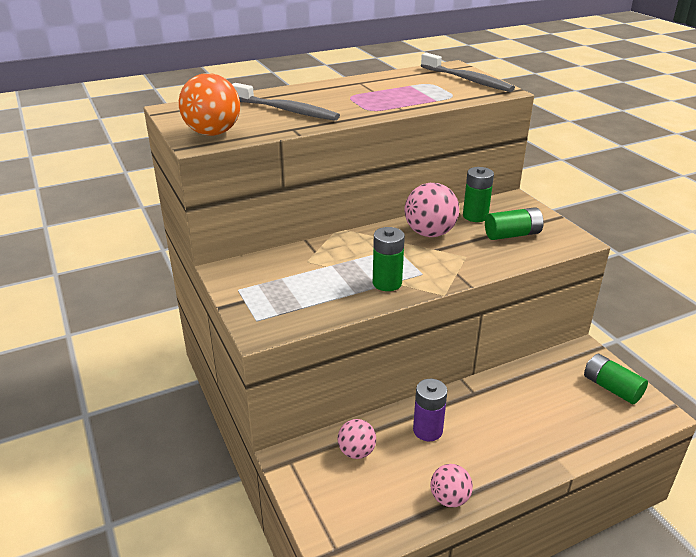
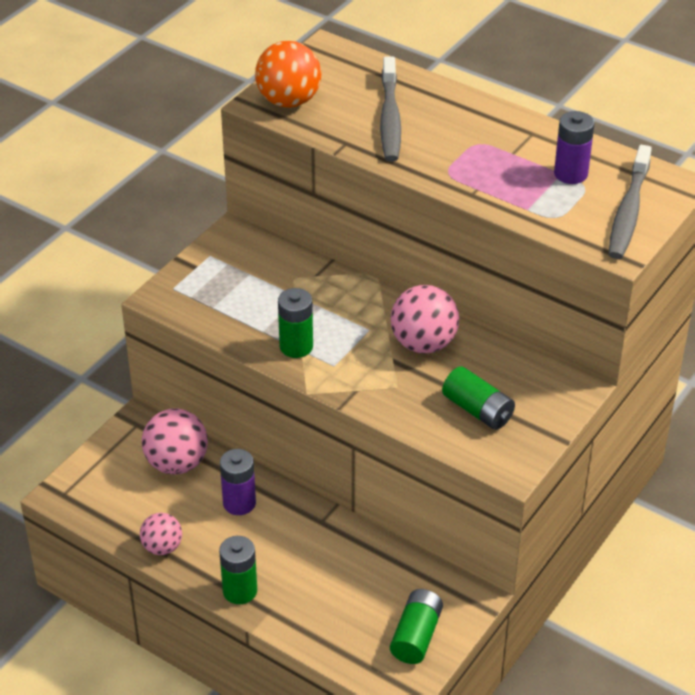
camera: 60 degrees right, 10 degrees up
(356, 452) = (177, 463): pink ball -> pink ball, size x1.62
(414, 83) = (570, 174): none -> purple battery
(475, 216) = (497, 367): green battery -> green battery (240, 591)

